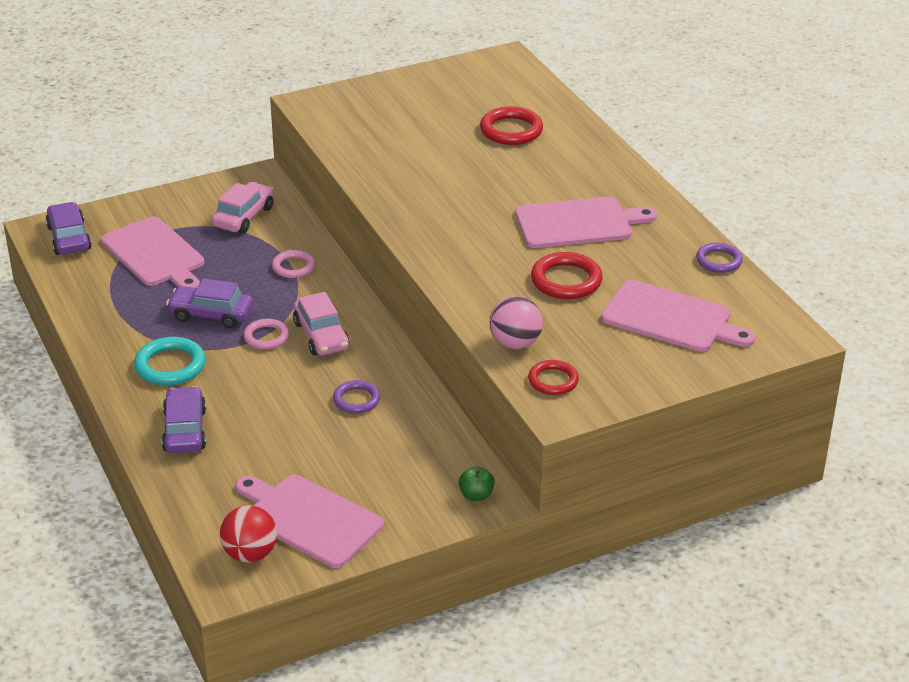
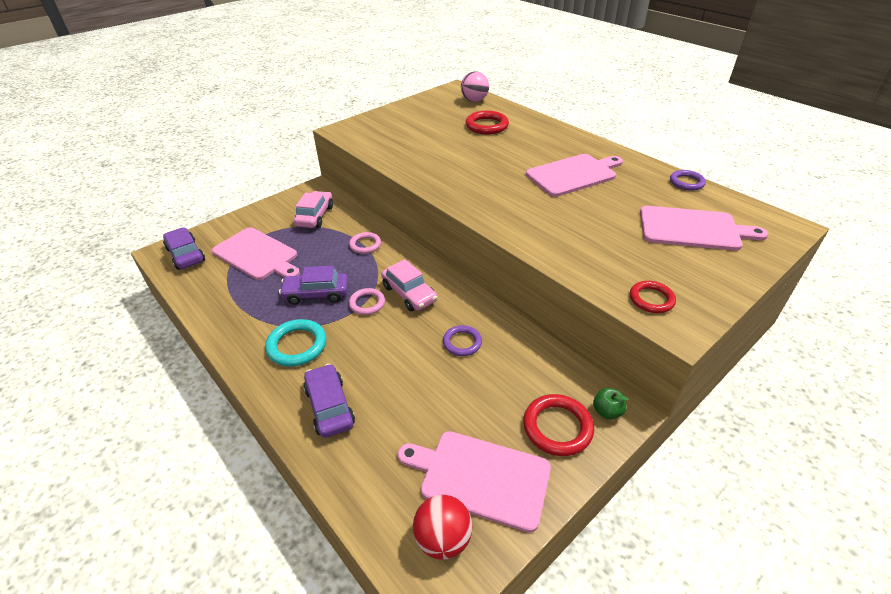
camera: 15 degrees left, 5 degrees up
(515, 343) = (597, 273): pink ball -> pink ball (474, 100)
(566, 280) = (596, 215): red ring -> red ring (557, 427)

